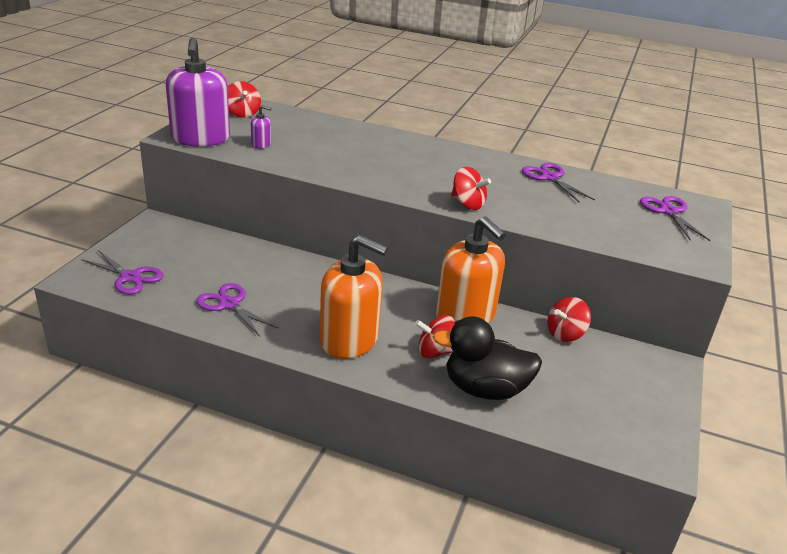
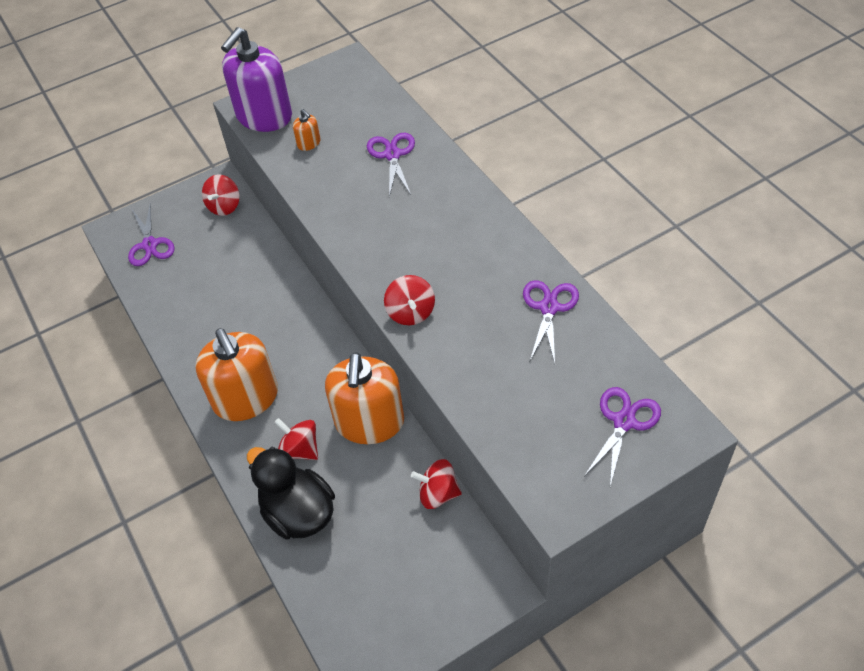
camera: 45 degrees right, 20 degrees up
(229, 304) = (193, 311): purple scissors -> purple scissors (392, 155)
(242, 113) = (338, 86): red spinning top -> red spinning top (224, 206)
(261, 144) = (309, 143): purple soap dispenser -> orange soap dispenser

